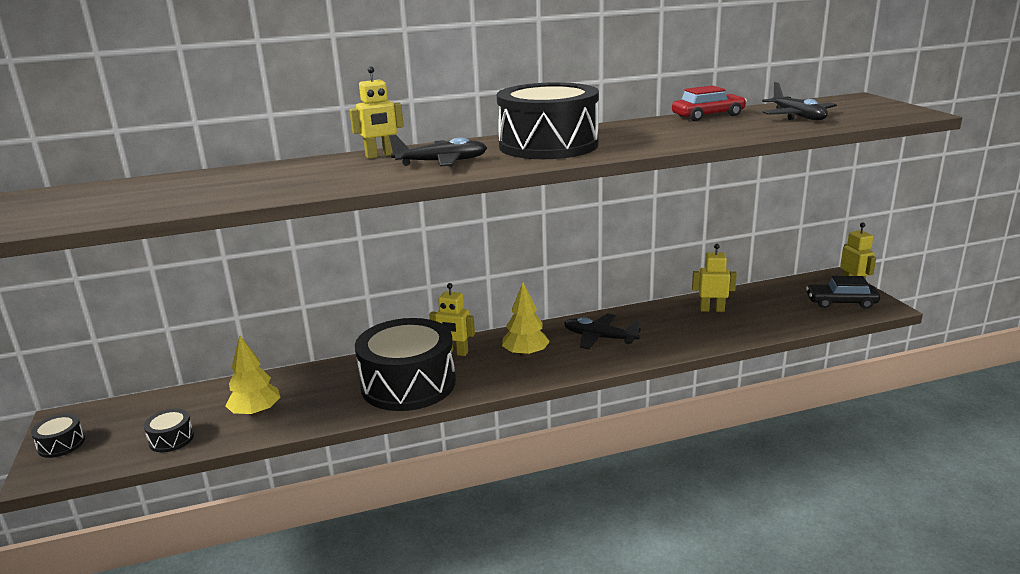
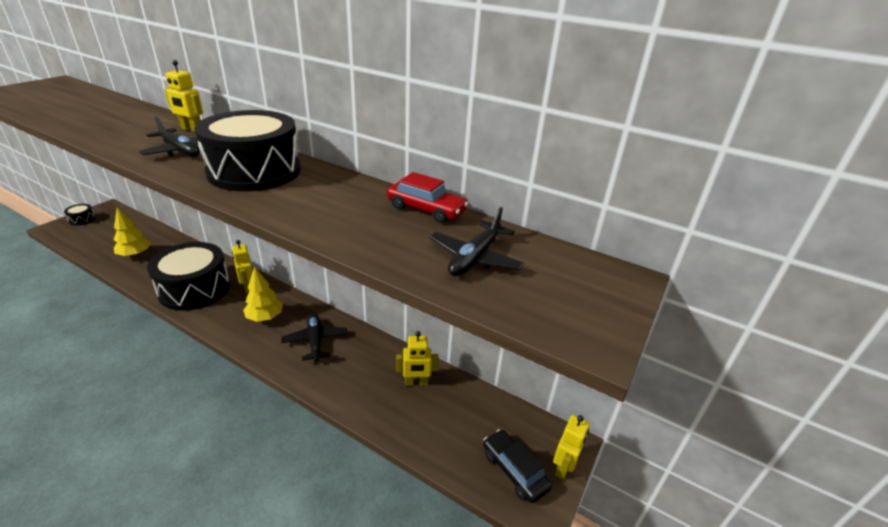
camera: 45 degrees right, 10 degrees up
(171, 439) = (97, 244): black drum -> none
(712, 309) = (416, 383): yellow robot -> yellow robot turned 120 degrees clockwise

